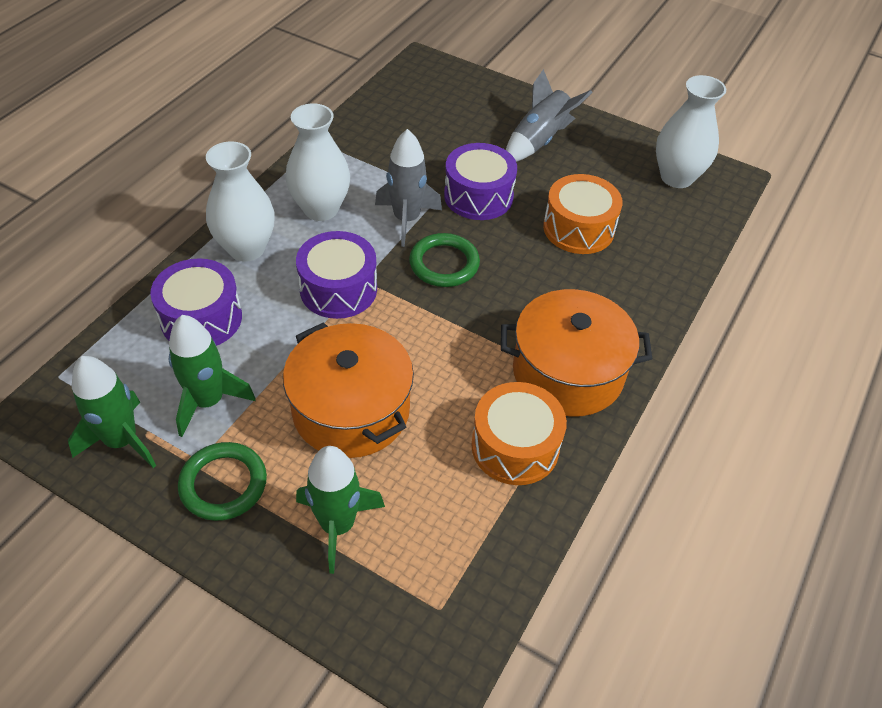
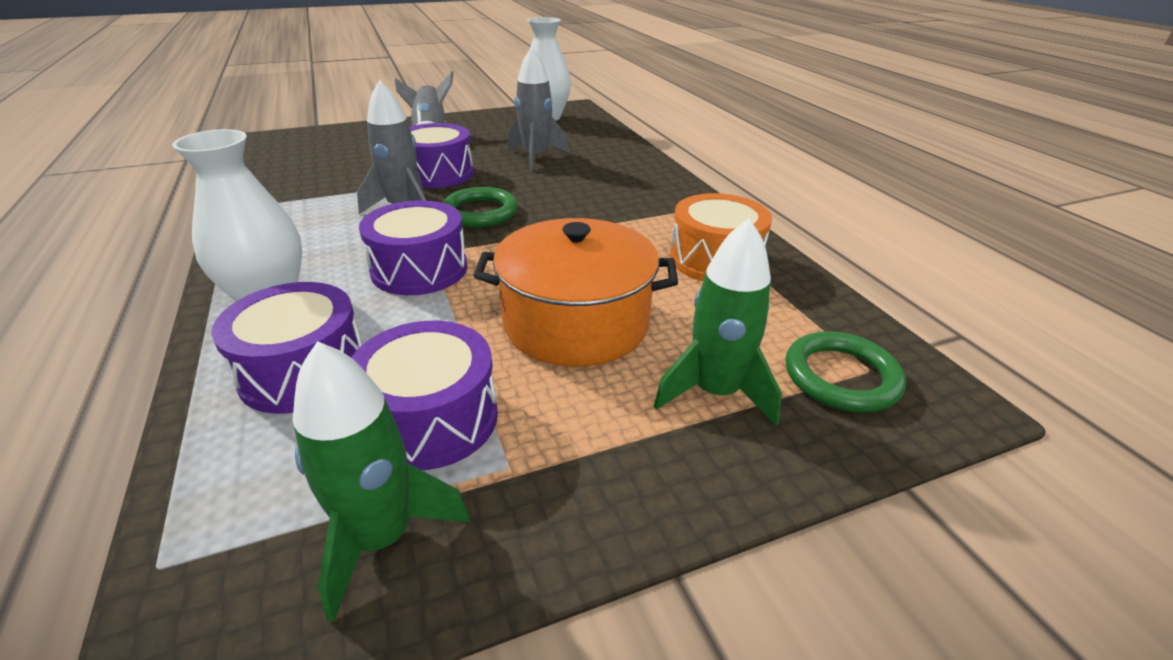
camera: 50 degrees left, 15 degrees down
(208, 401) = (431, 418): green rocket -> purple drum
(223, 484) = (571, 460): green ring -> green ring (841, 377)
(321, 209) = (308, 239): white vase -> none
(568, 372) = (665, 211): orange pot -> none
(578, 228) = (536, 157): orange drum -> grey rocket

